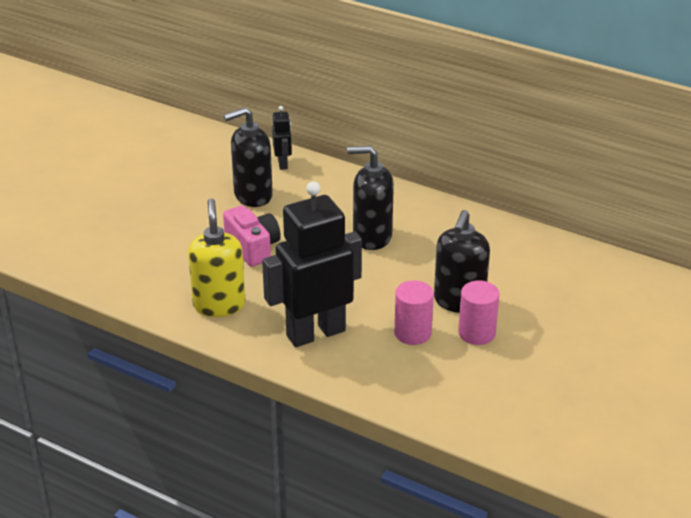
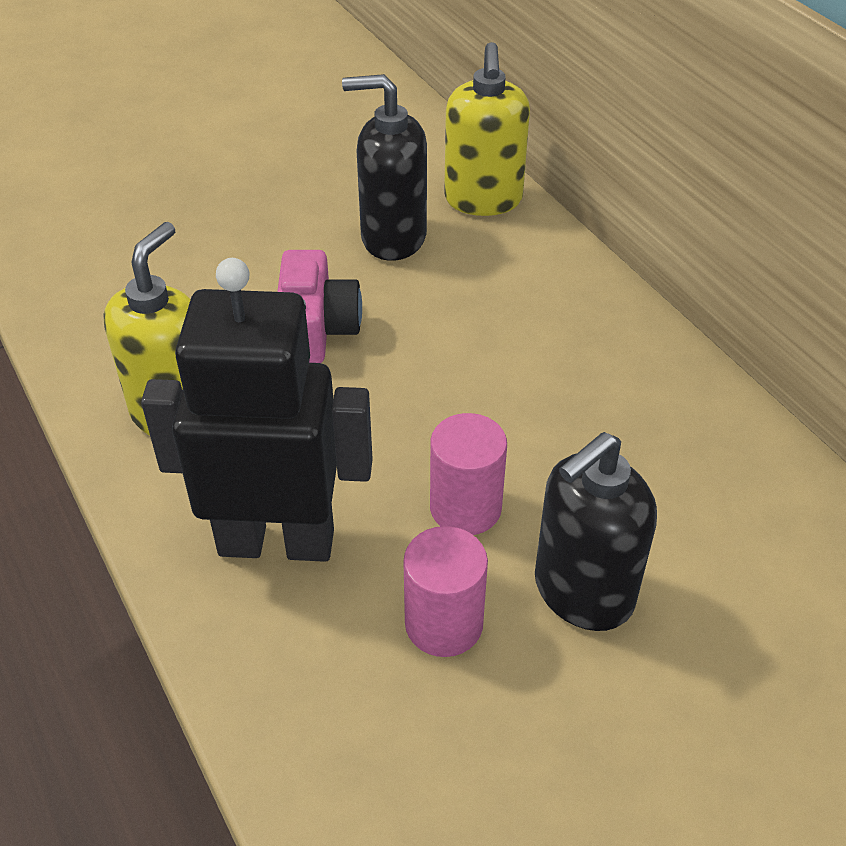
camera: 30 degrees right, 10 degrees up
(283, 164) = (483, 200): black robot -> yellow soap dispenser
(372, 237) = (523, 386): black soap dispenser -> none
(476, 333) = (565, 684): pink cylinder -> pink cylinder (465, 508)

